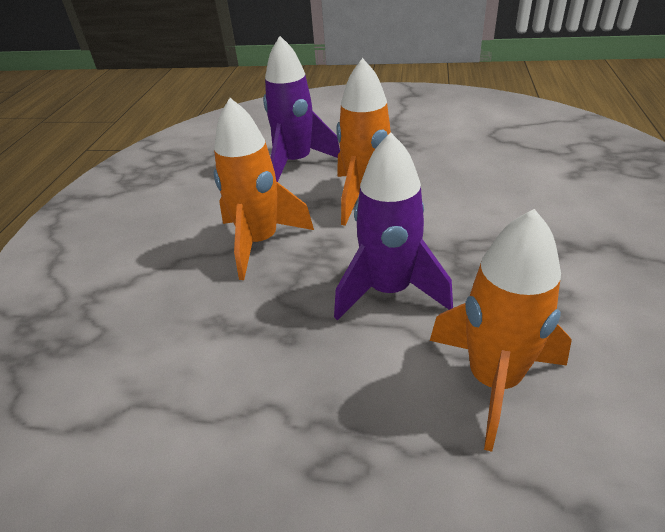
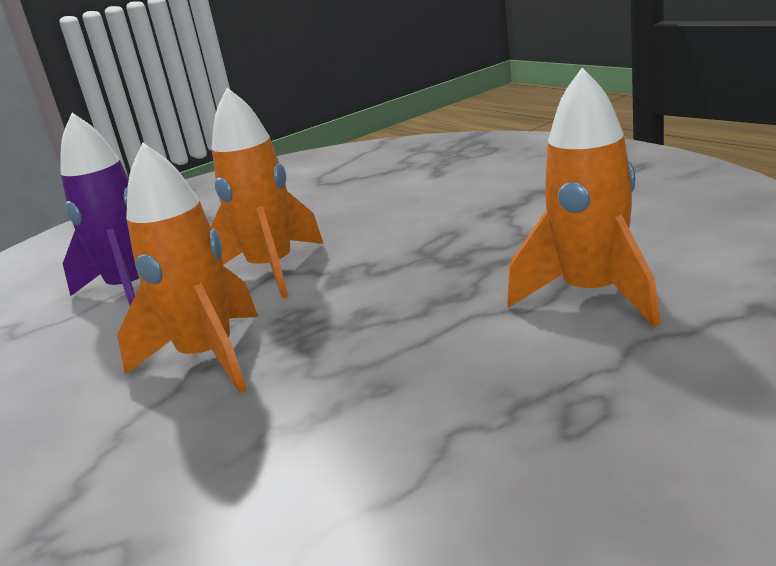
camera: 45 degrees left, 15 degrees down
(389, 290) = (417, 305): purple rocket -> none

